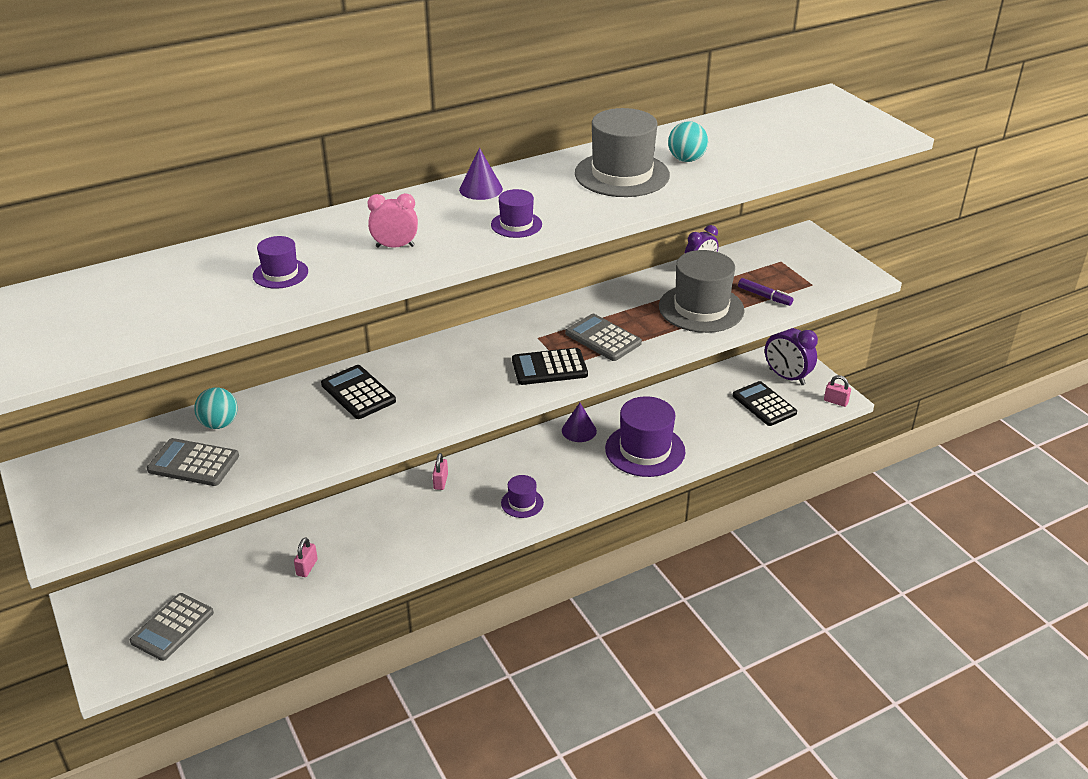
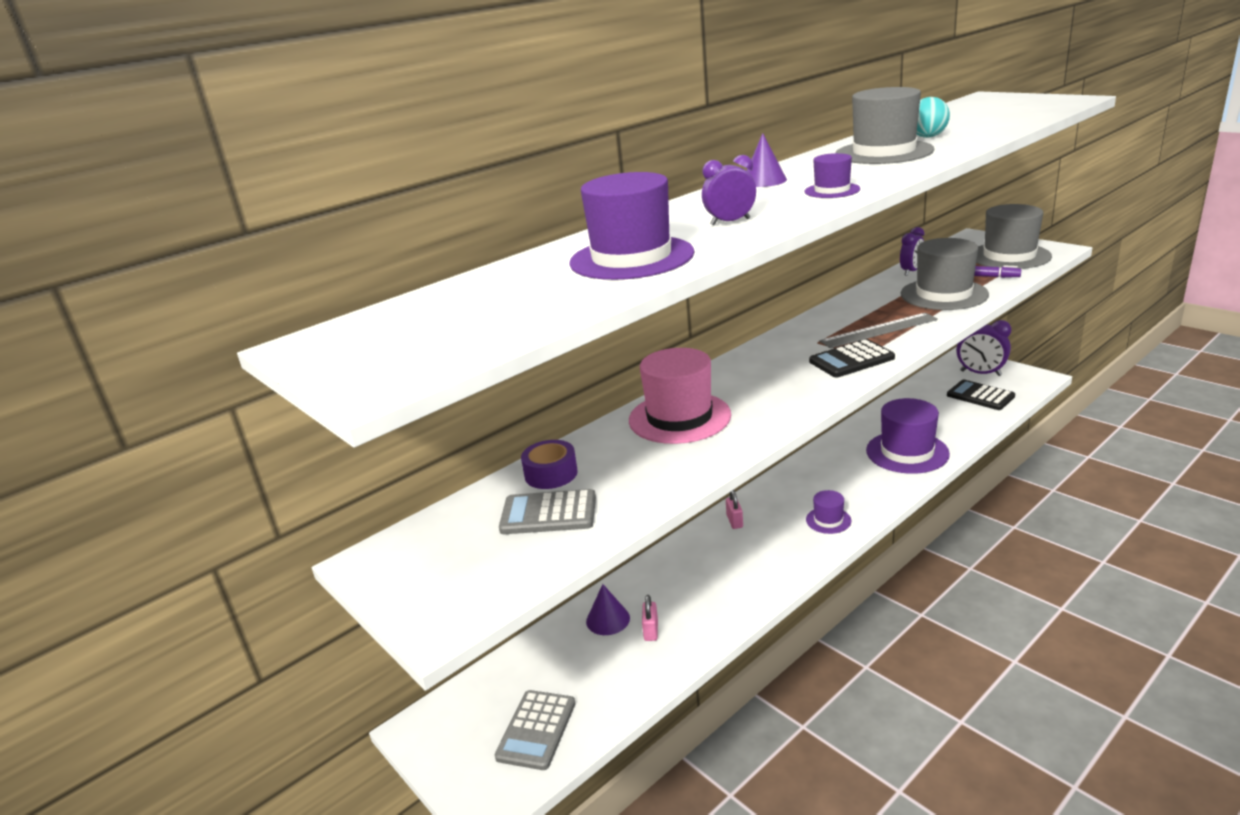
camera: 10 degrees left, 10 degrees down
(219, 424) = (551, 474): turquoise ball -> purple tape
(280, 273) = (631, 258): purple hat -> purple hat, size x1.98
(358, 393) = (679, 417): black calculator -> pink hat
(395, 246) = (730, 222): pink clock -> purple clock
(579, 430) = (833, 451): purple cone -> purple cone (608, 619)
(603, 338) = (879, 330): grey calculator -> grey ruler
(809, 273) = (1009, 256): none -> grey hat
(835, 401) = (1039, 381): pink padlock -> none

